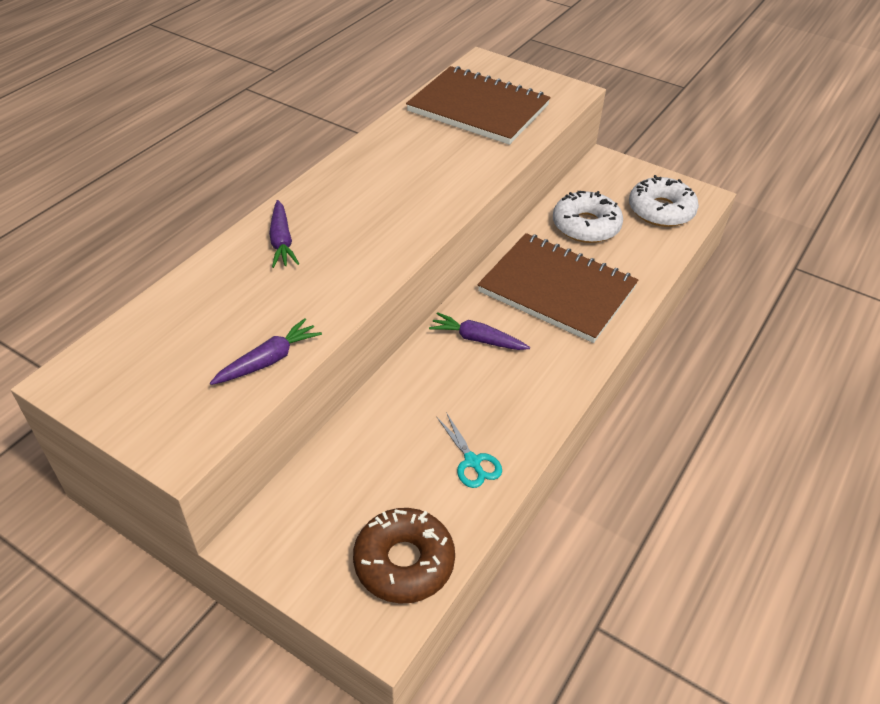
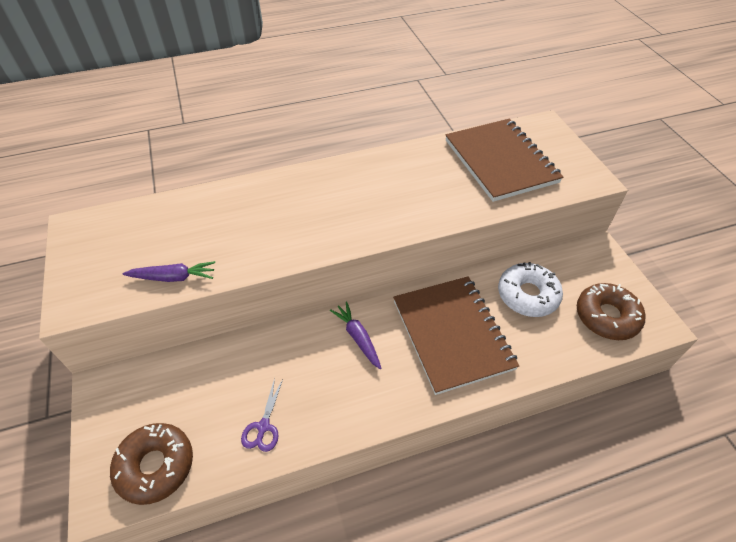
camera: 40 degrees right, 5 degrees up
(282, 241) = (267, 198): purple carrot -> none
(472, 462) = (263, 427): turquoise scissors -> purple scissors
(661, 210) = (606, 316): white donut -> brown donut

